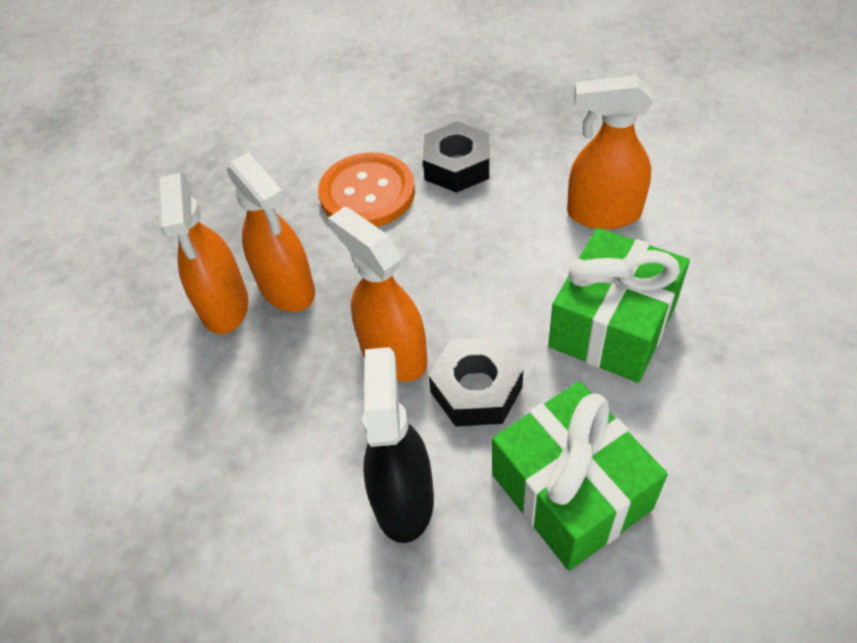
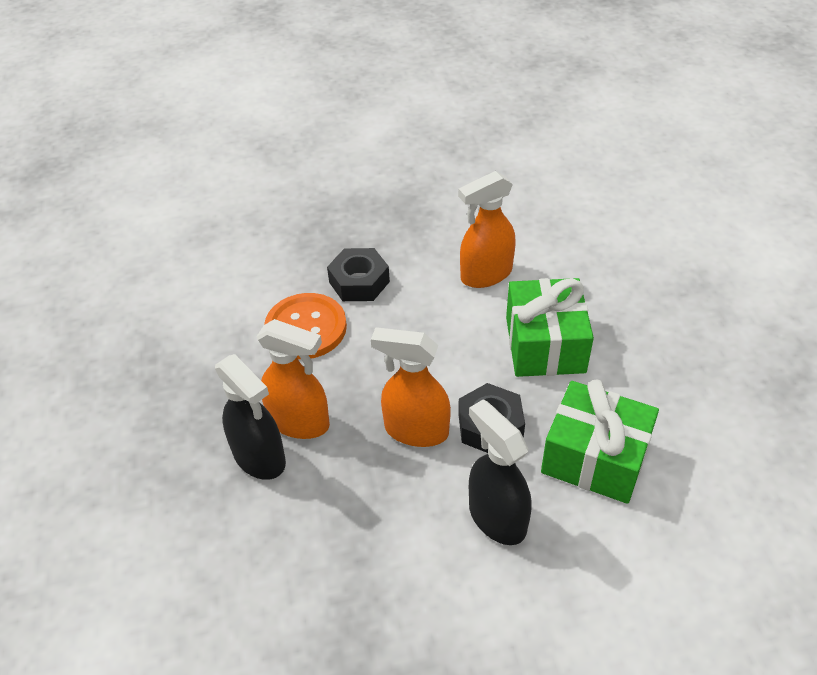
camera: 35 degrees left, 5 degrees down
(224, 306) = (260, 458): orange spray bottle -> black spray bottle

